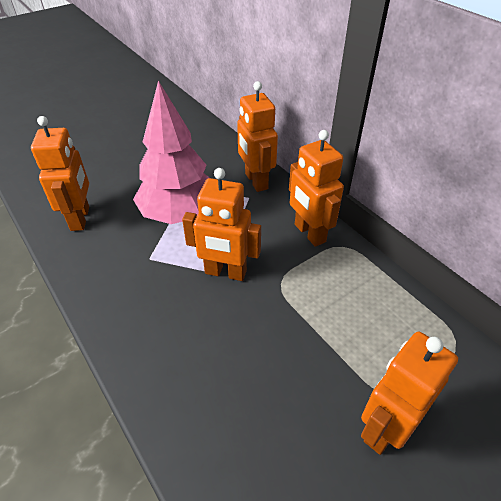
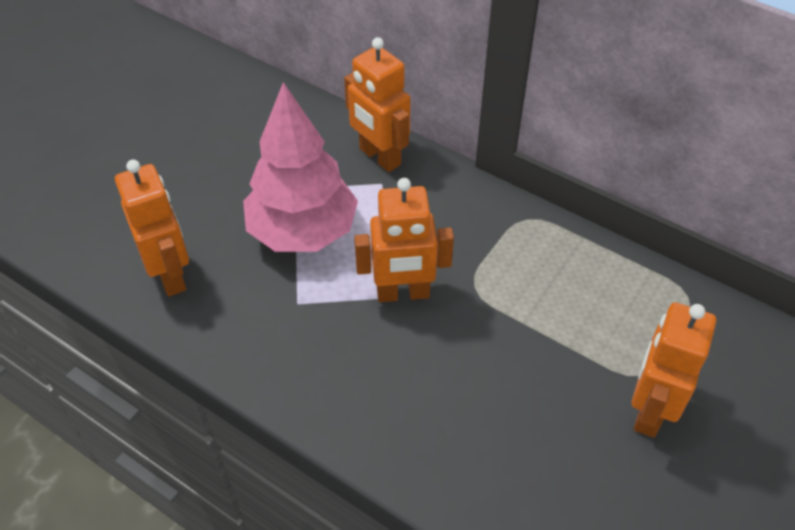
camera: 20 degrees left, 5 degrees up
(309, 233) = (480, 213): orange robot -> none

